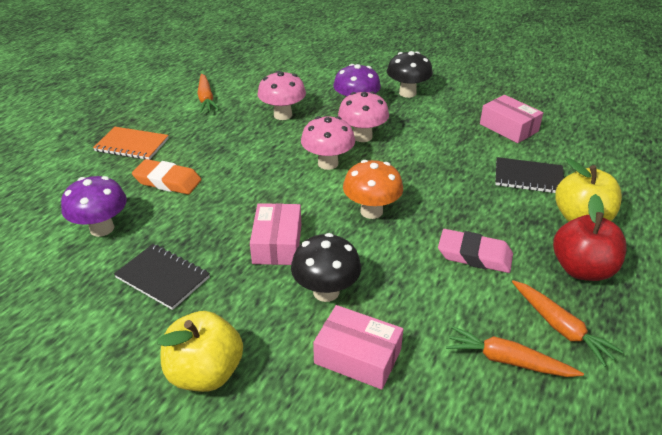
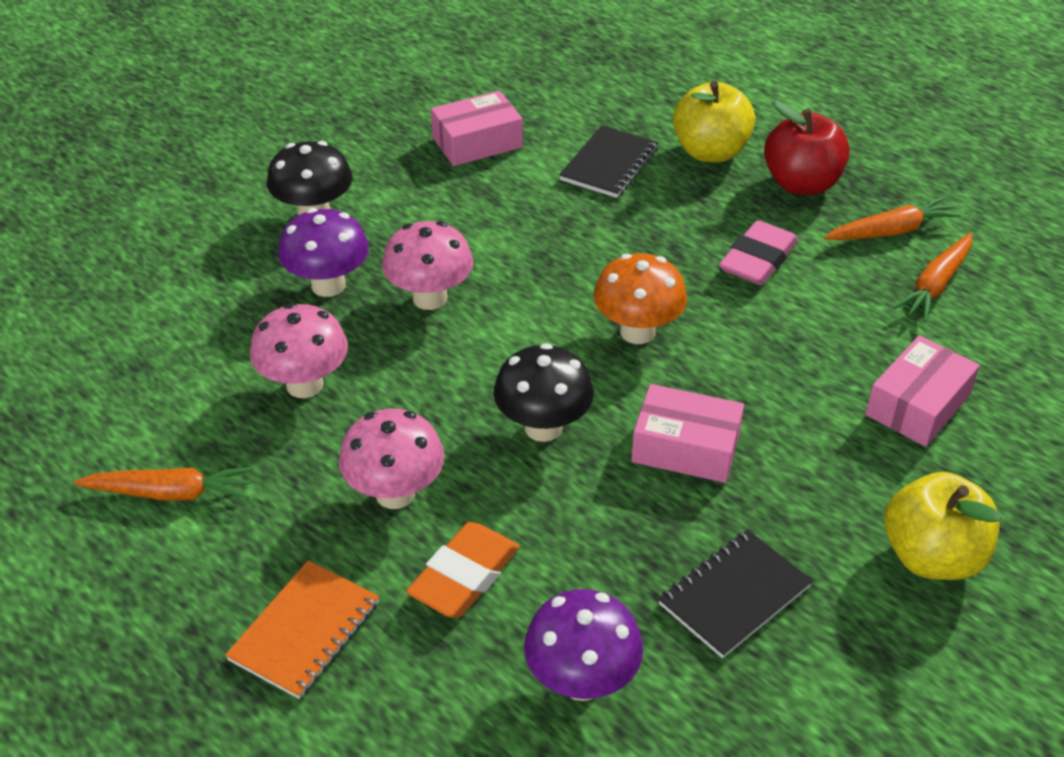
camera: 75 degrees left, 5 degrees up
(326, 292) = (800, 412): black mushroom -> black mushroom (543, 427)
(328, 163) = (493, 354): pink mushroom -> pink mushroom (395, 493)

